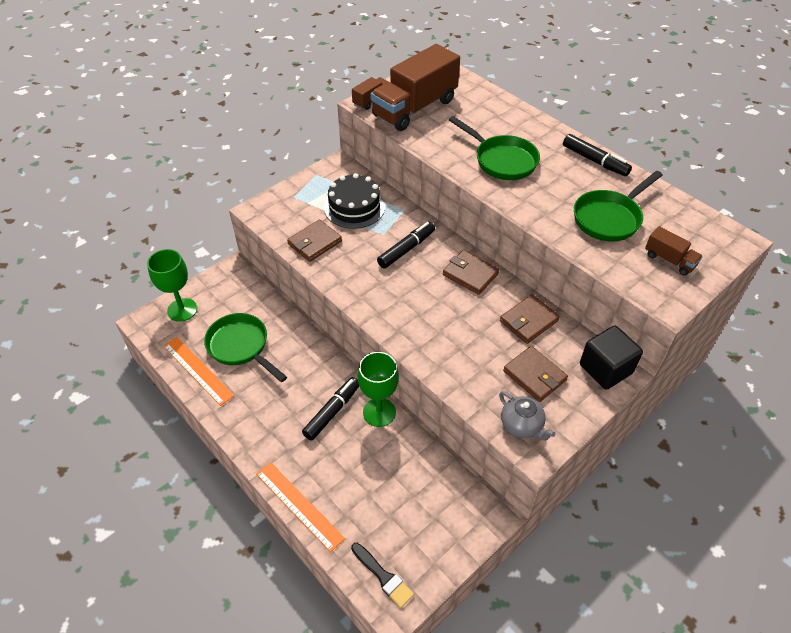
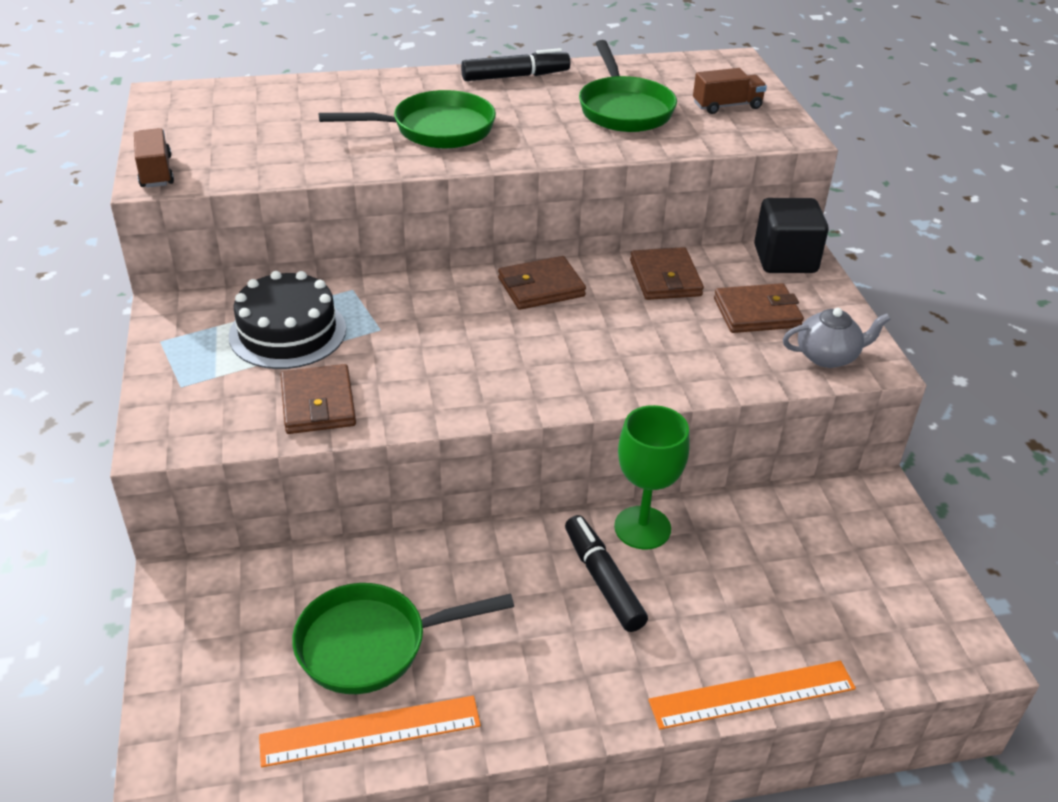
camera: 60 degrees left, 10 degrees down
(182, 310) = (198, 701): green goblet -> none
(383, 576) = (922, 644): black brush -> none
(406, 249) = (435, 320): black marker -> none
(415, 108) = (231, 146): brown truck -> none

